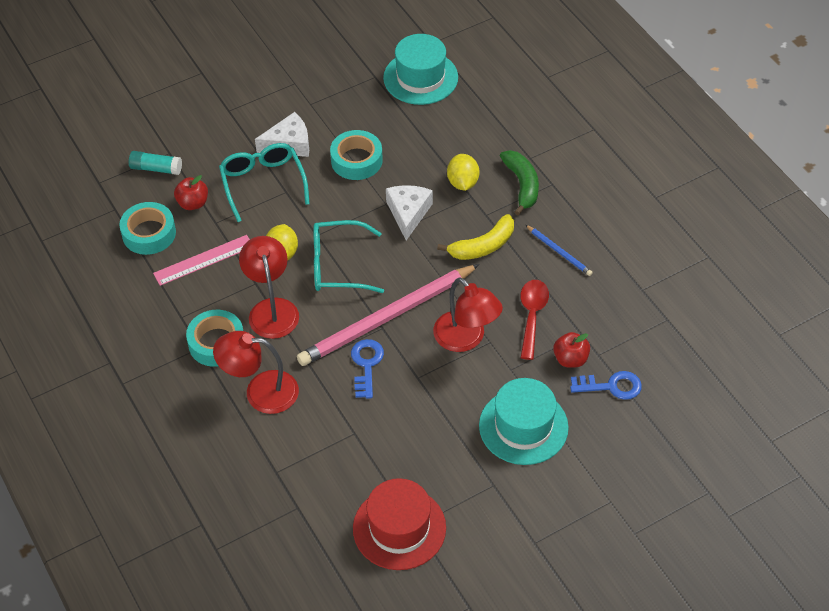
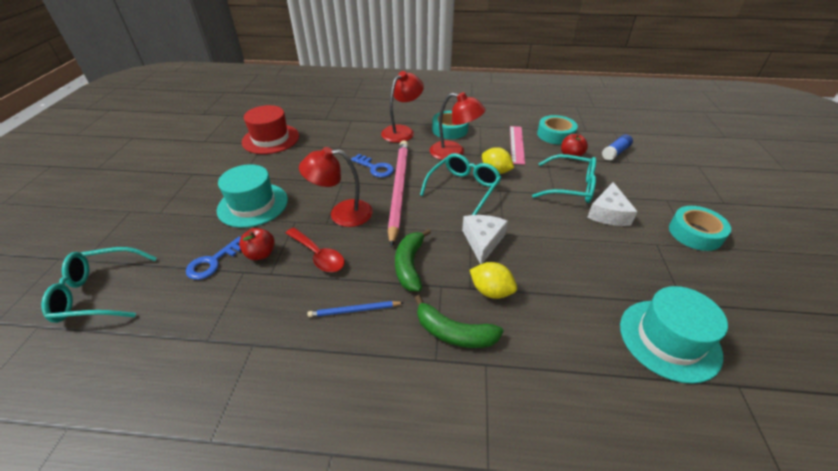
camera: 125 degrees right, 10 degrees down
(156, 168) = (615, 153): turquoise glue stick -> blue glue stick
(356, 160) = (565, 240): turquoise tape -> turquoise tape (695, 233)
(408, 213) = (482, 241): white cheese -> white cheese turned 120 degrees counterclockwise
(483, 246) = (410, 265): yellow banana -> green banana
(714, 435) = (99, 293): none -> turquoise glasses

